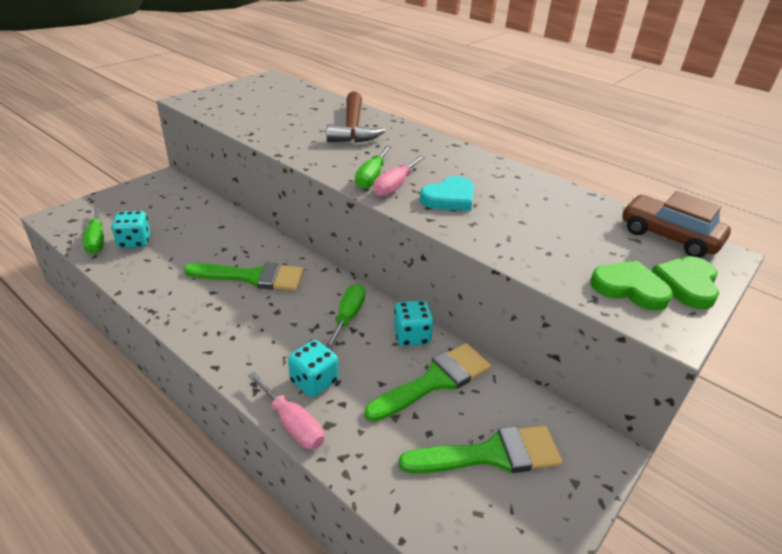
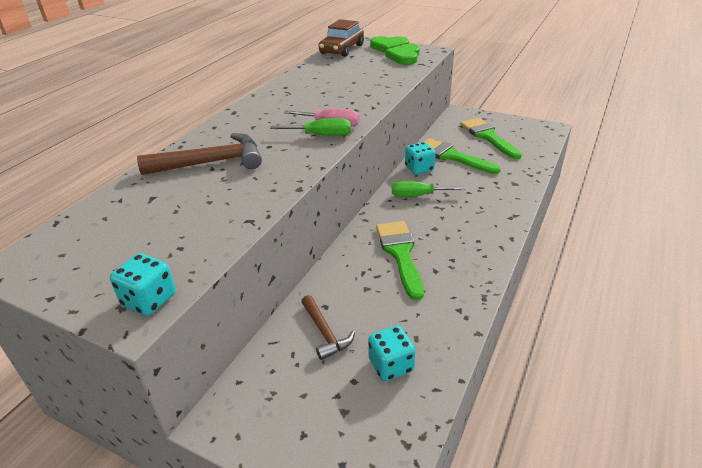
camera: 100 degrees left, 0 degrees up
(96, 240) = (406, 406): green screwdriver -> none
(194, 221) = (325, 333): none -> brown hammer
(292, 424) = (526, 194): pink screwdriver -> none
(314, 381) = (488, 195): turquoise dice -> turquoise dice (149, 300)
(449, 198) = (337, 104): turquoise heart -> none

